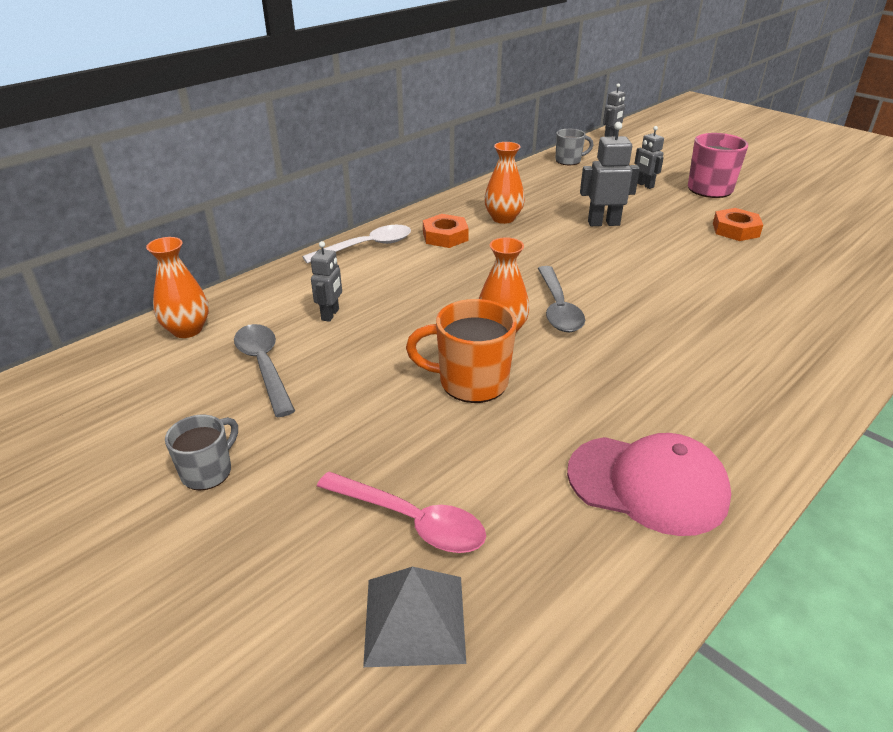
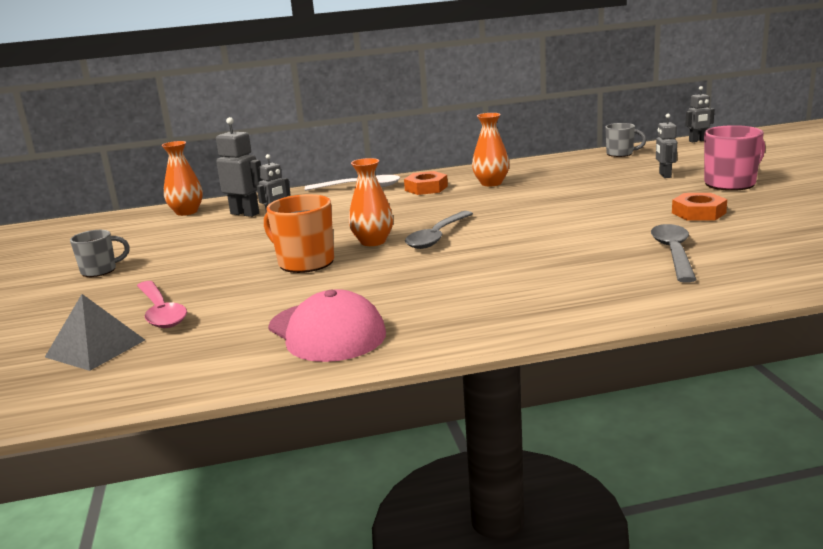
camera: 35 degrees right, 15 degrees down
(264, 366) = (199, 234): grey spoon -> grey spoon (673, 253)
(603, 223) = (573, 195): grey robot -> grey robot (245, 213)

